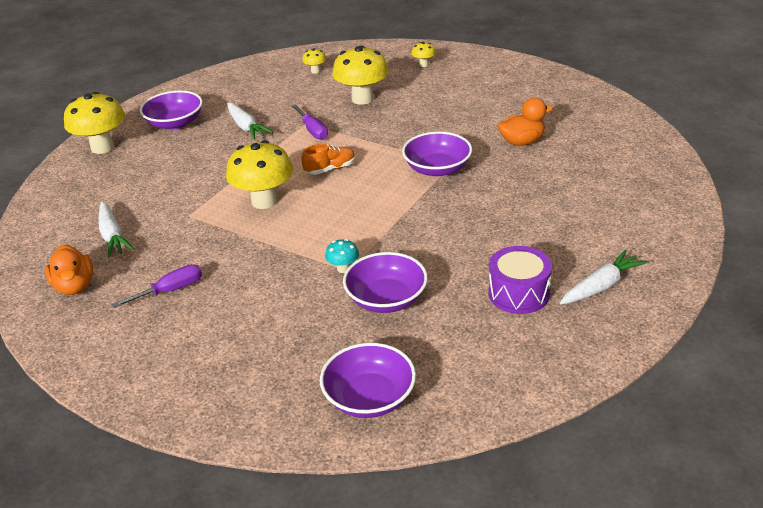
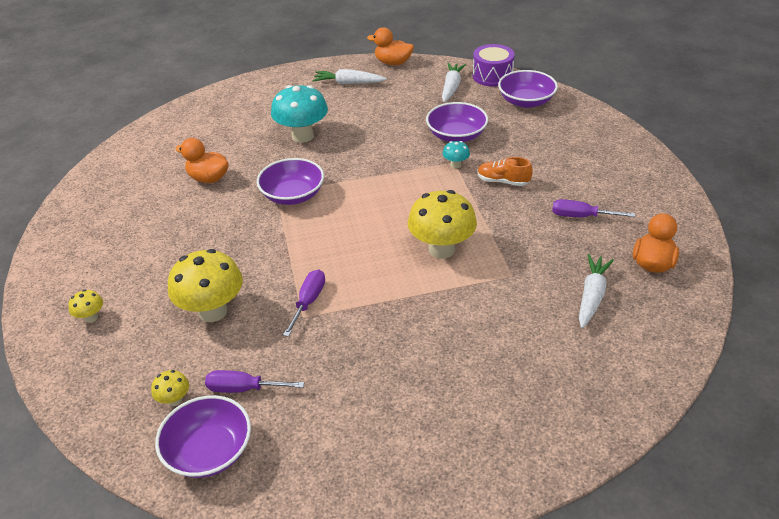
camera: 135 degrees left, 5 degrees up
(102, 147) = (521, 445): yellow mushroom -> none
(175, 123) = (409, 426): purple bowl -> purple bowl (209, 451)
(246, 127) = (352, 356): white carrot -> white carrot (451, 87)
(287, 90) = (244, 389): none -> purple screwdriver
(330, 169) = (357, 246): orange shoe -> orange shoe (503, 181)
(519, 293) = (389, 101): purple drum -> purple drum (492, 76)
(524, 209) = (302, 136): none -> turquoise mushroom
(613, 349) = (393, 63): none -> orange duck

